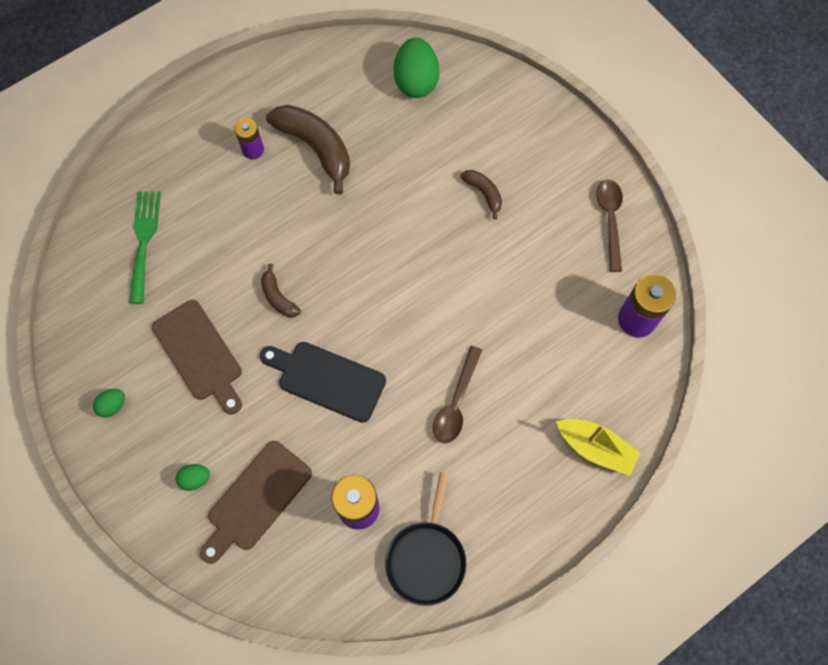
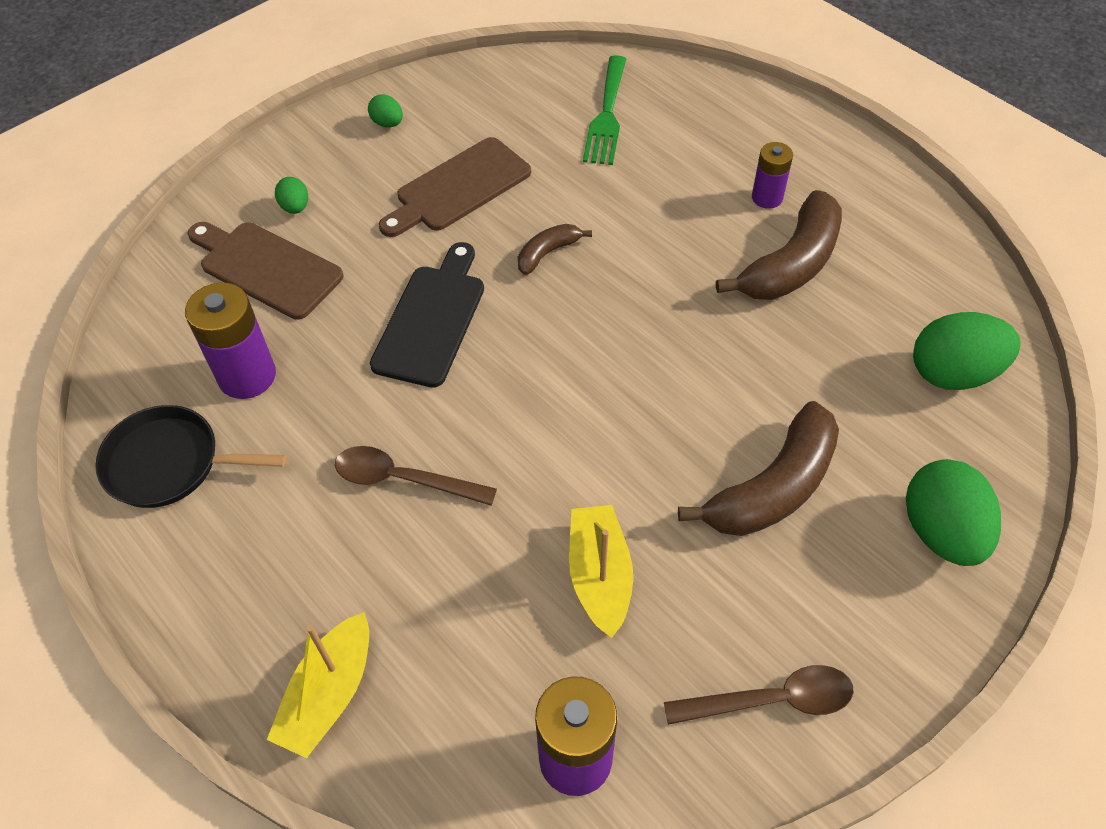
camera: 85 degrees right, 15 degrees down
(144, 240) = (607, 116): green fork -> green fork turned 105 degrees clockwise
(483, 193) = (773, 487): brown banana -> brown banana, size x1.95
(520, 117) = (941, 532): none -> green egg
(532, 294) = (599, 576): none -> yellow boat

